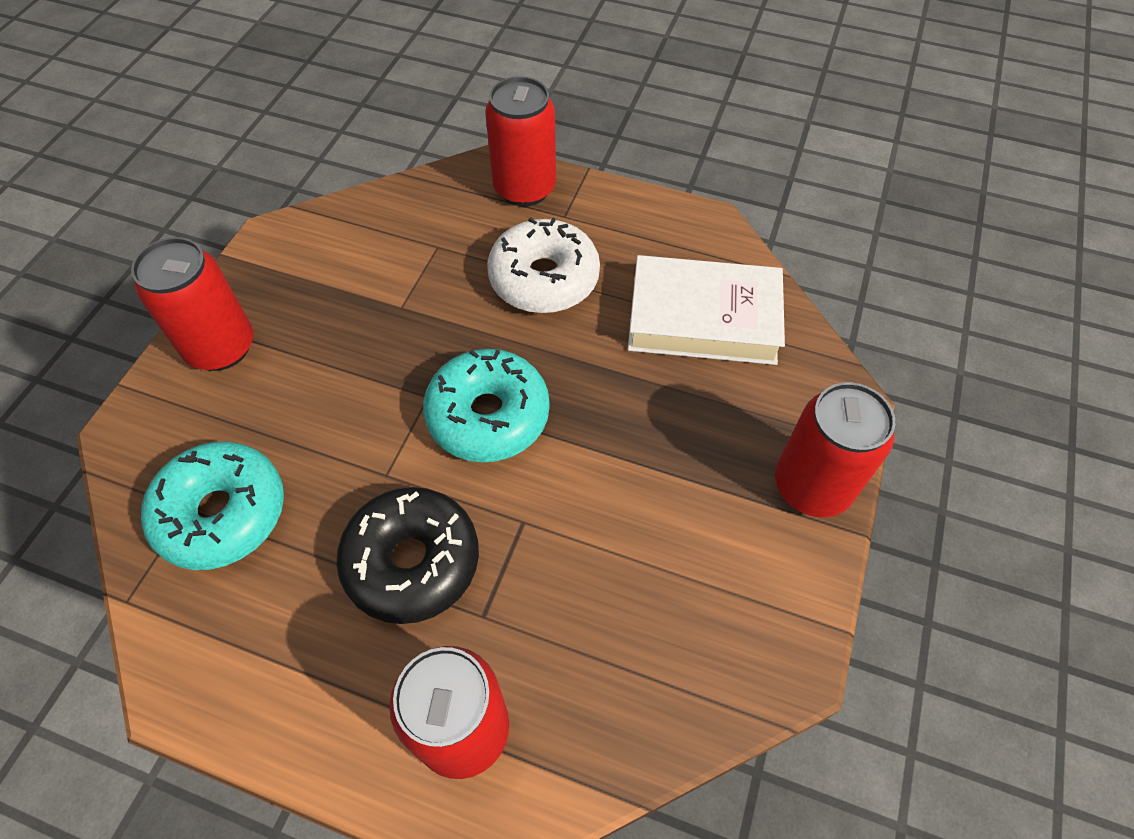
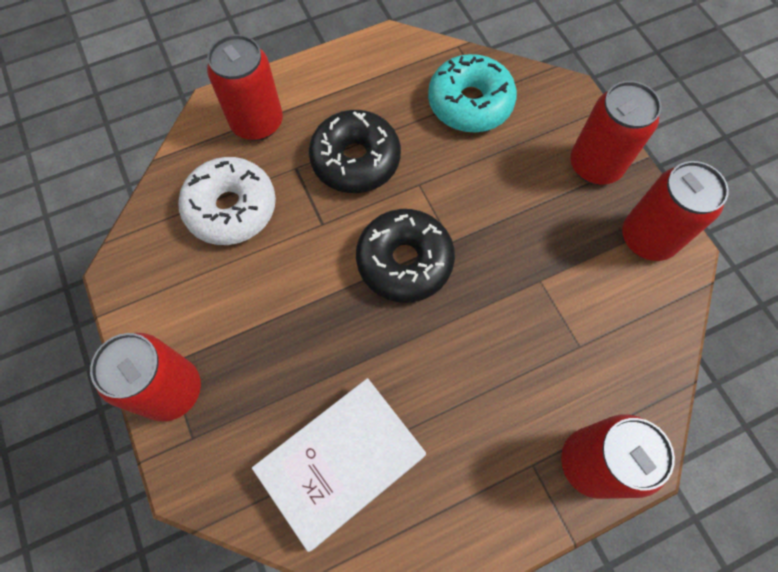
camera: 135 degrees right, 10 degrees up
(279, 264) = (647, 238): none -> red can
(488, 415) = (404, 261): turquoise donut -> black donut
(544, 279) = (481, 389): white donut -> white donut (231, 208)

